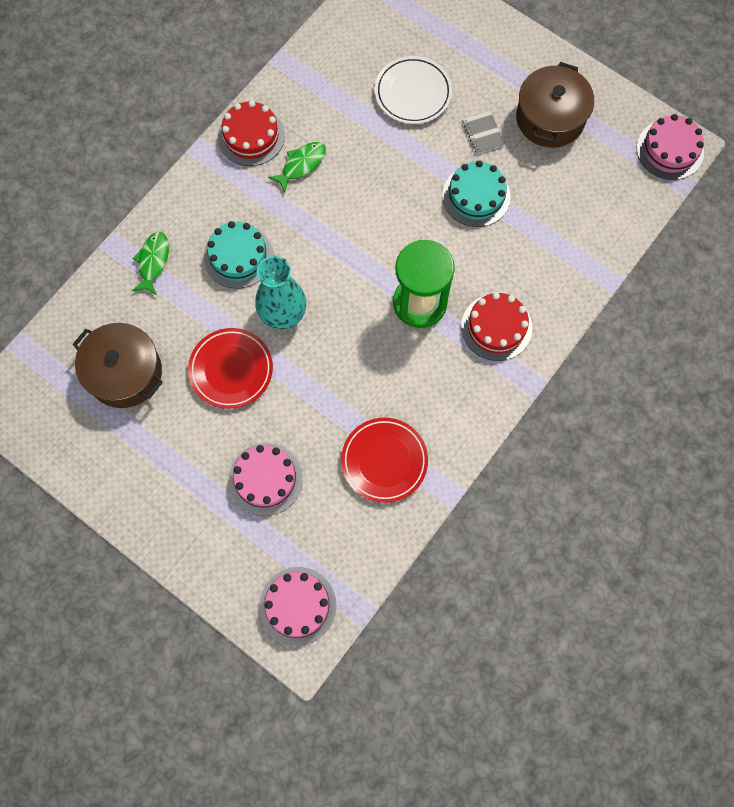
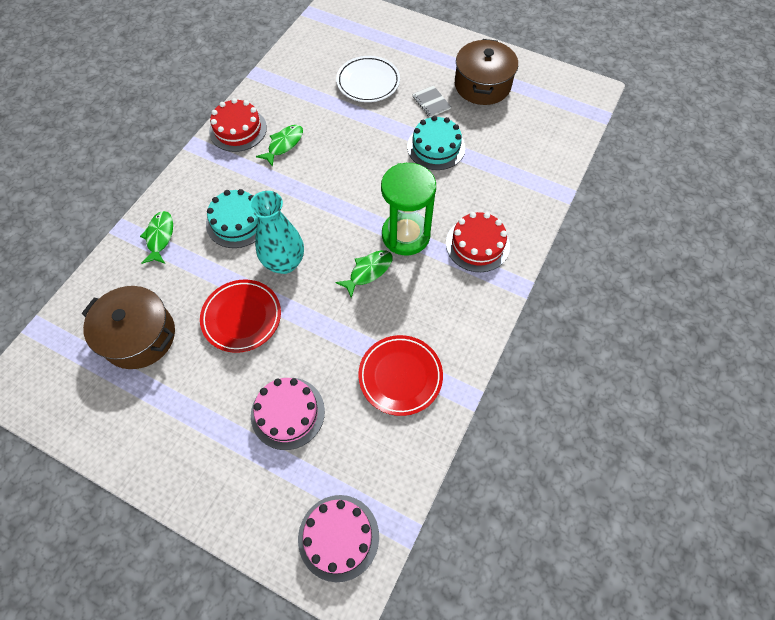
camera: 10 degrees left, 10 degrees down
(371, 339) = (368, 271): none -> green fish
(670, 150) = (583, 94): pink cake -> none

